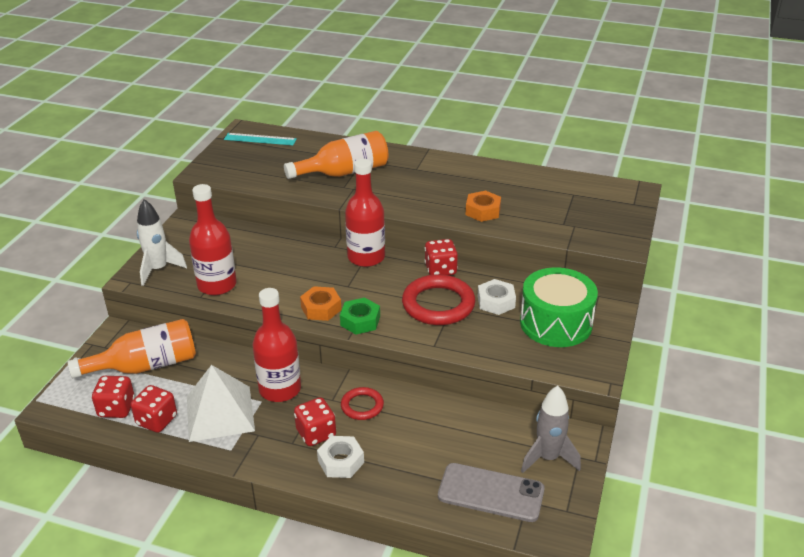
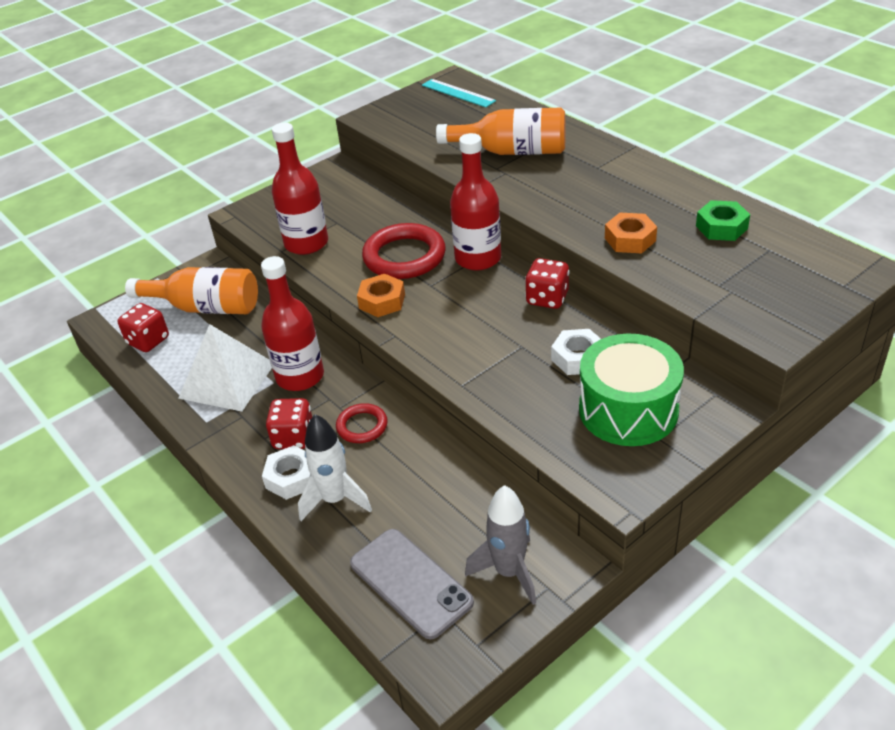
camera: 35 degrees right, 5 degrees up
(157, 420) = (170, 366): red dice -> none
(158, 269) = (269, 211): white rocket -> white rocket (335, 500)
(360, 321) = (409, 329): green nut -> green nut (721, 227)
(438, 304) = (508, 338): red ring -> red ring (404, 256)

